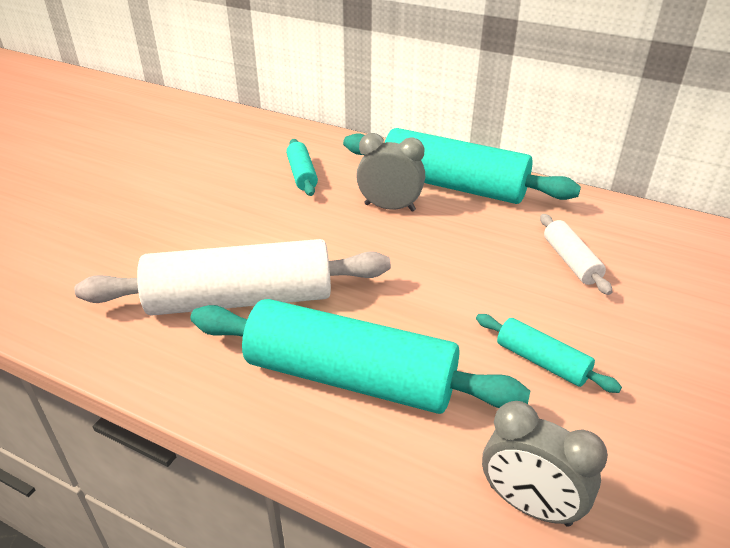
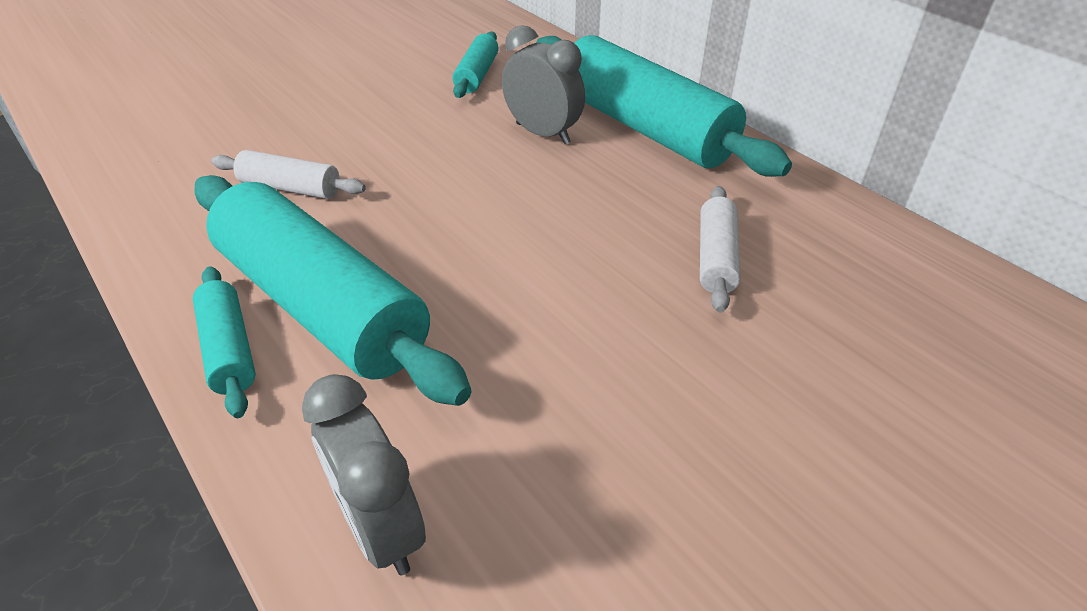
camera: 25 degrees right, 5 degrees up
(240, 299) = (290, 188): white rolling pin -> white rolling pin, size x0.46
(541, 361) = (559, 366): turquoise rolling pin -> turquoise rolling pin (229, 349)

